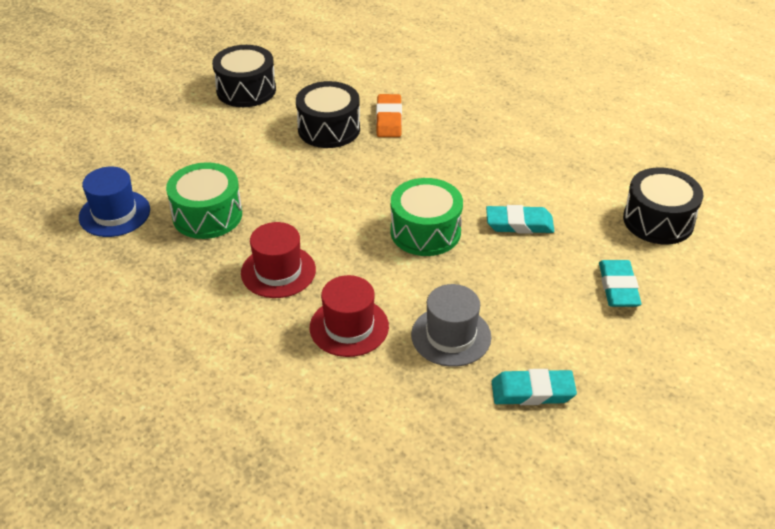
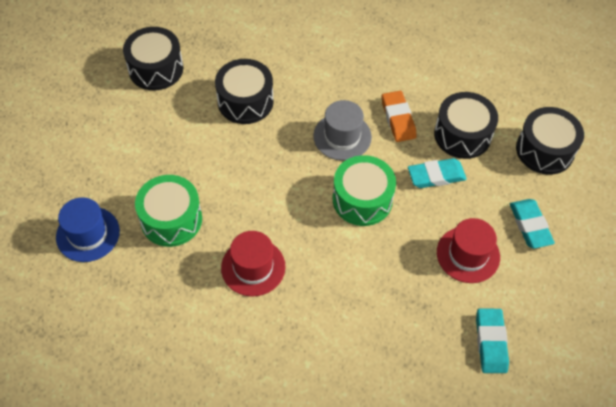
camera: 15 degrees left, 15 degrees up
(349, 327) = (330, 311): red hat -> red hat (468, 254)
(389, 119) = (294, 81): orange eraser -> orange eraser (398, 119)
(451, 336) = (413, 302): grey hat -> grey hat (342, 136)
(532, 392) = (491, 342): turquoise eraser -> turquoise eraser turned 75 degrees counterclockwise
(563, 192) = (462, 135): none -> black drum

